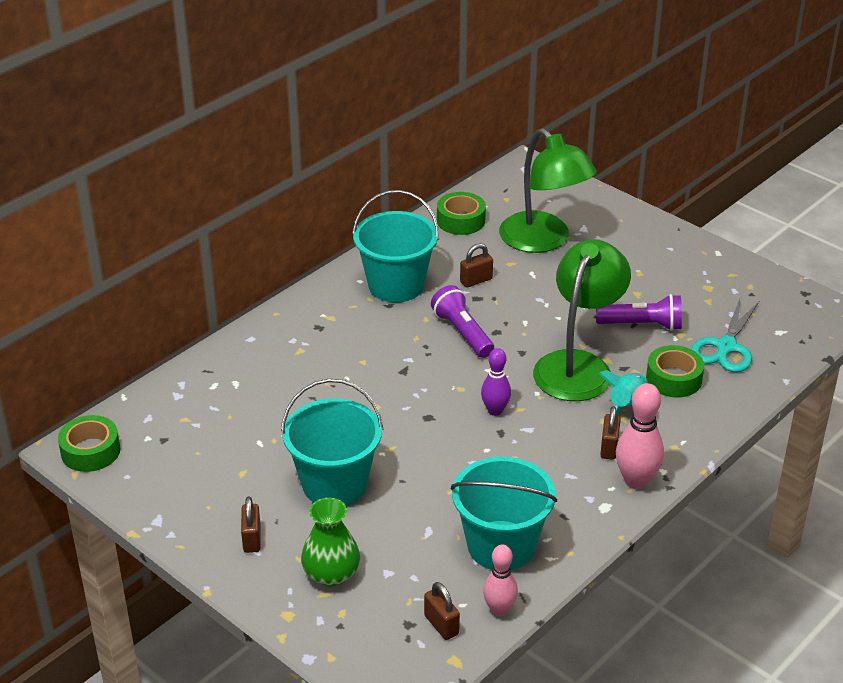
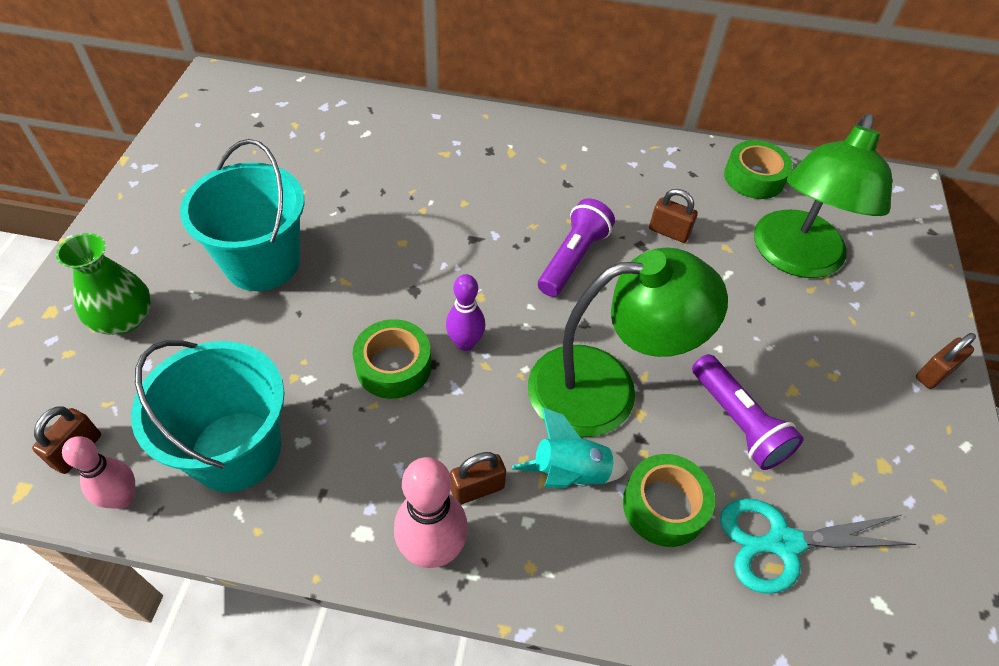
camera: 55 degrees right, 15 degrees up
(90, 451) = (217, 90): green tape -> green tape (393, 366)
(252, 539) = (150, 238): brown padlock -> brown padlock (934, 373)
(396, 285) = (601, 175): turquoise bucket -> none

